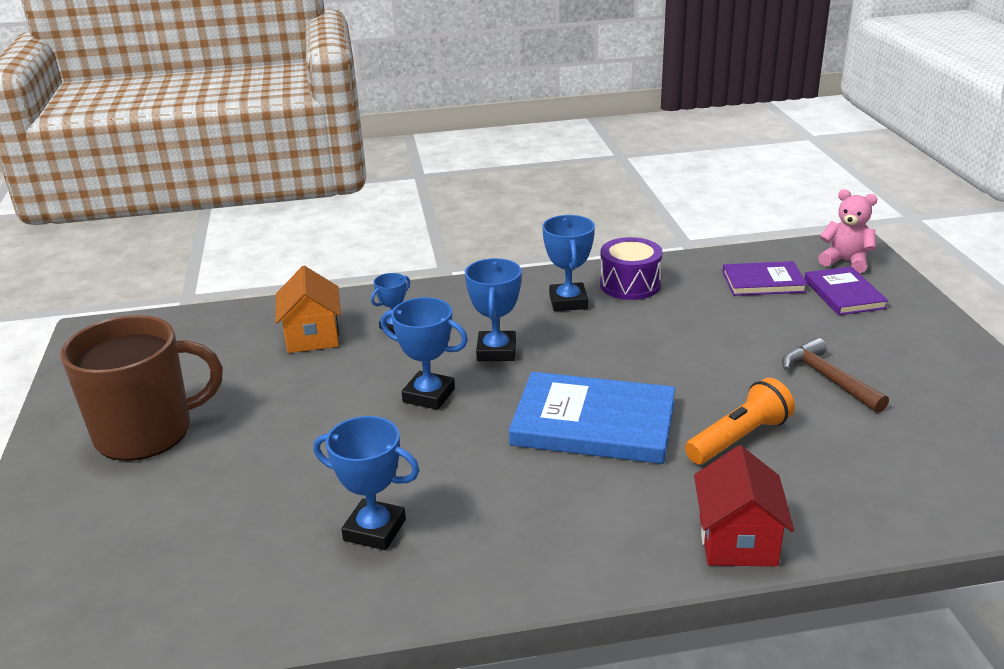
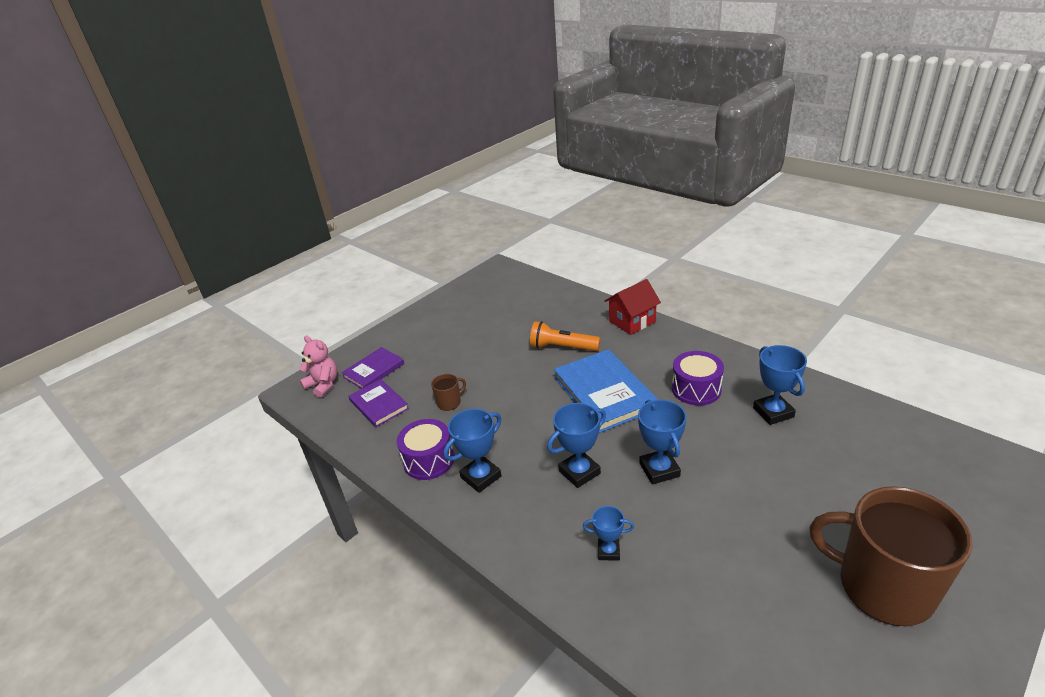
camera: 125 degrees left, 5 degrees up
(312, 336) = (676, 596): orange house -> none
(501, 497) = (696, 389): none -> purple drum
(713, 320) = (449, 402): none -> brown mug
(828, 378) = (480, 344): brown hammer -> none
(845, 261) = (323, 385): pink teddy bear -> pink teddy bear turned 135 degrees clockwise

